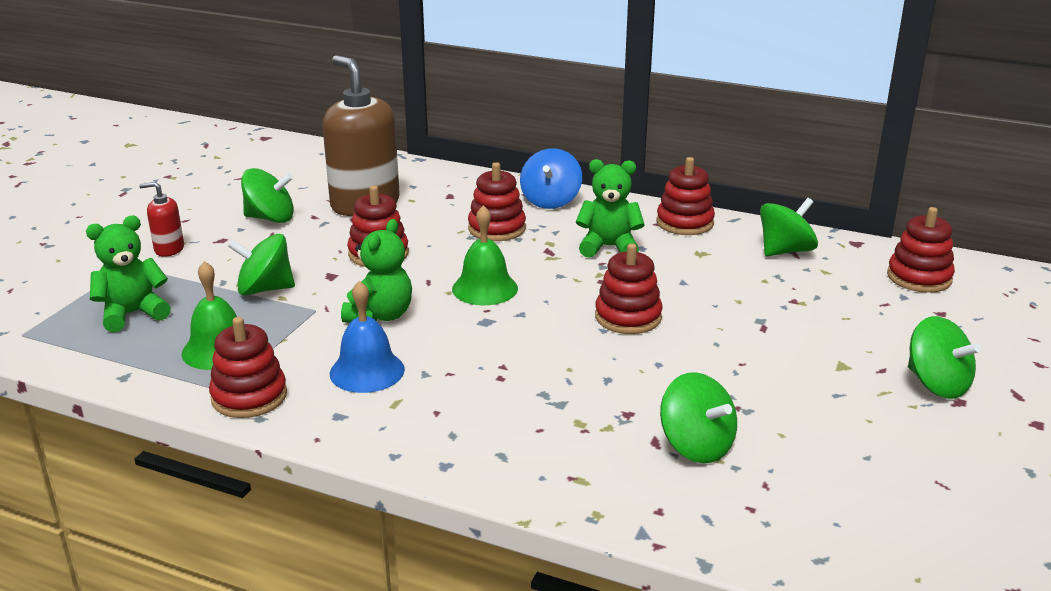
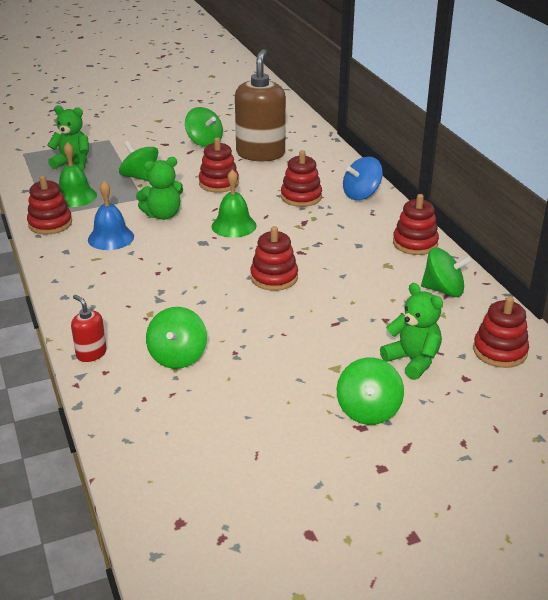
camera: 45 degrees right, 5 degrees up
(169, 249) = (137, 139): red soap dispenser -> red soap dispenser (91, 354)
(609, 247) = (341, 236): green teddy bear -> green teddy bear (412, 360)

